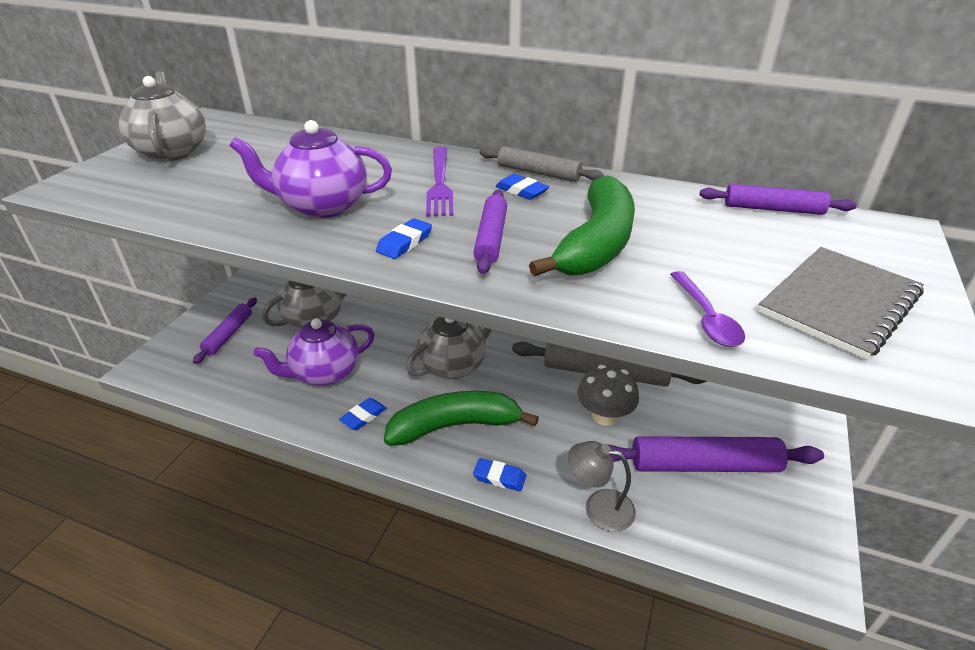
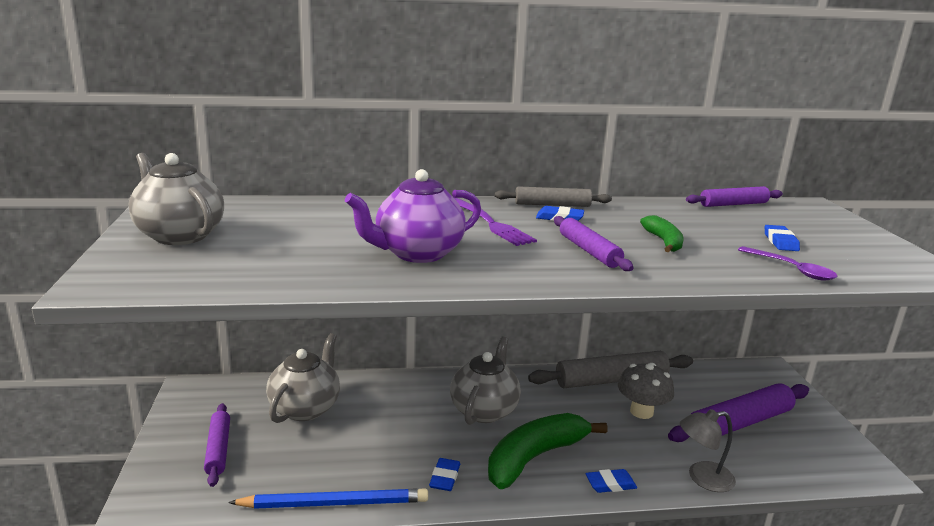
camera: 30 degrees left, 15 degrees down
(265, 407) = (335, 503): none -> blue pencil
(324, 373) = (366, 453): purple teapot -> none
(404, 242) = (530, 265): blue eraser -> blue eraser (780, 241)
(596, 244) = (663, 242): green banana -> green banana, size x0.52
(839, 303) = (842, 247): grey notebook -> none

